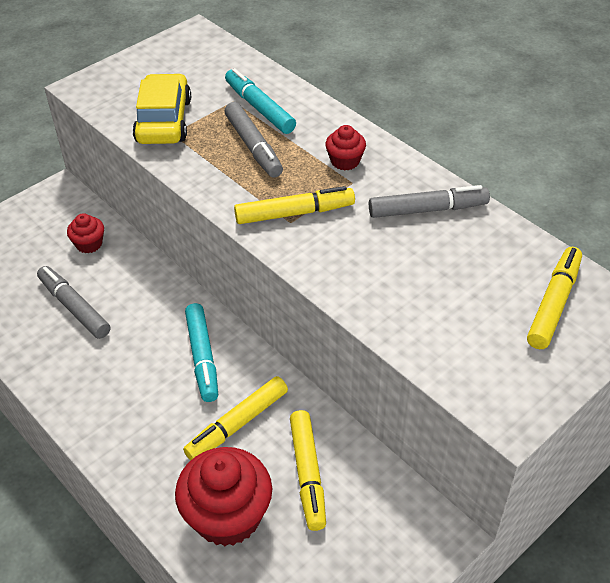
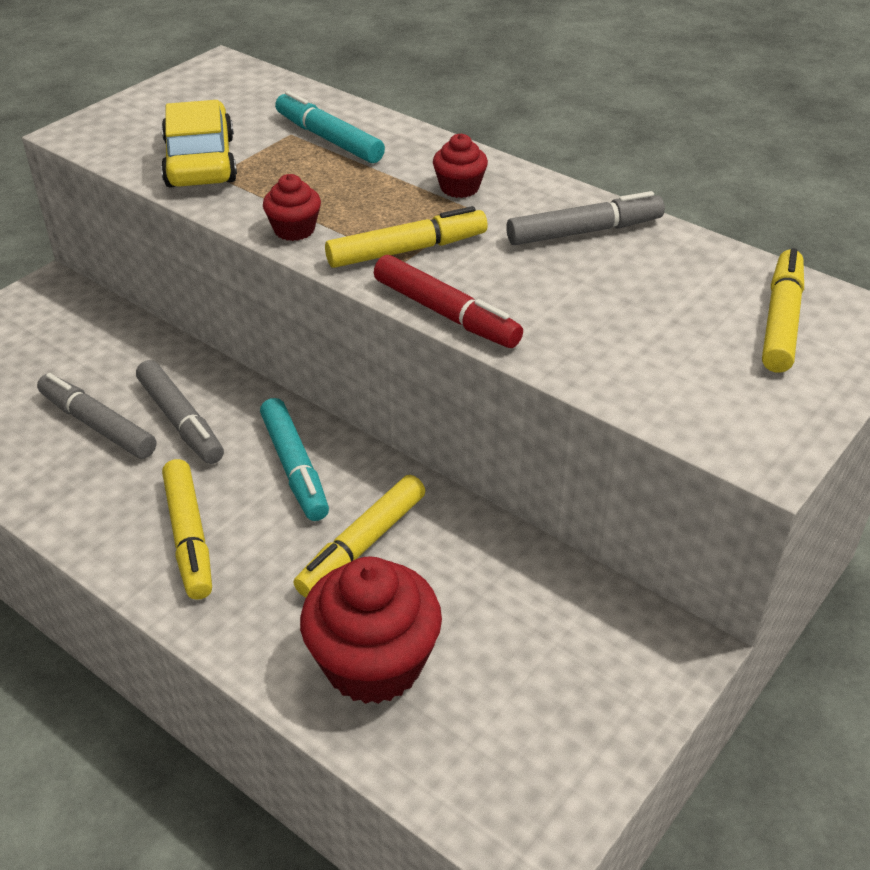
camera: 10 degrees left, 5 degrees down
(89, 244) = (105, 346): red cupcake -> red cupcake (294, 229)
(253, 146) = (331, 181): grey marker -> grey marker (181, 421)
(308, 474) = (476, 596): yellow marker -> yellow marker (189, 537)
(310, 271) = (446, 313): none -> red marker

